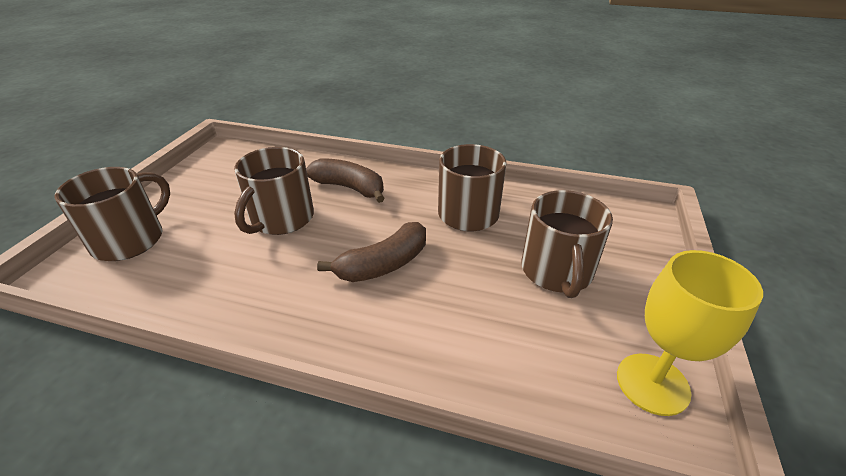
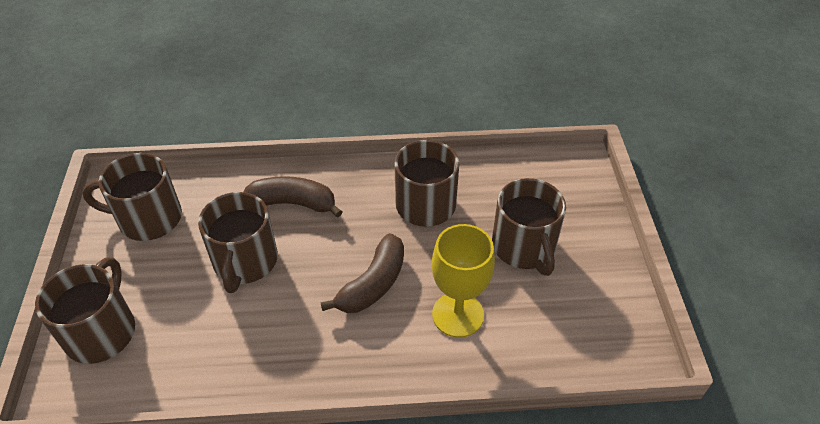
camera: 20 degrees left, 10 degrees up
(229, 173) = (148, 218): none -> brown mug
(652, 383) = (619, 327): yellow goblet -> yellow goblet (458, 314)

